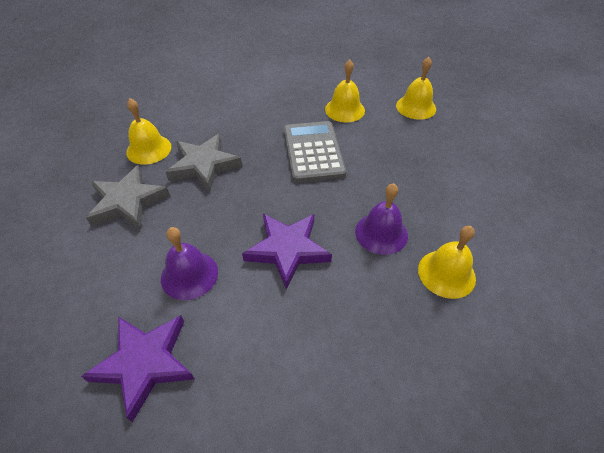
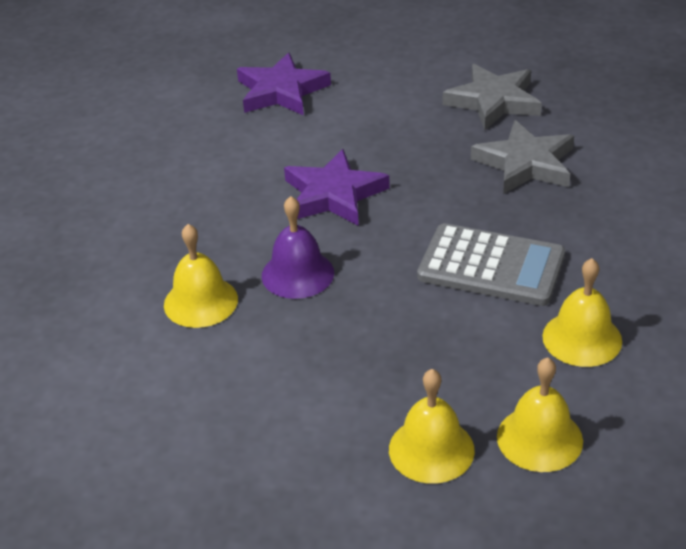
camera: 120 degrees right, 10 degrees down
(149, 149) = (588, 126): yellow bell -> yellow bell (431, 449)
(189, 275) = (354, 126): purple bell -> none

